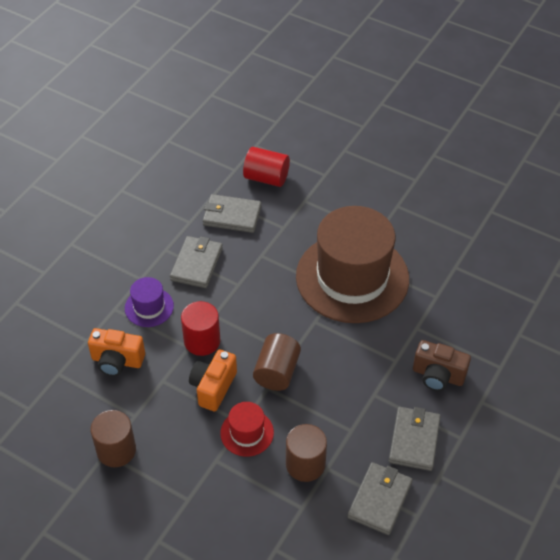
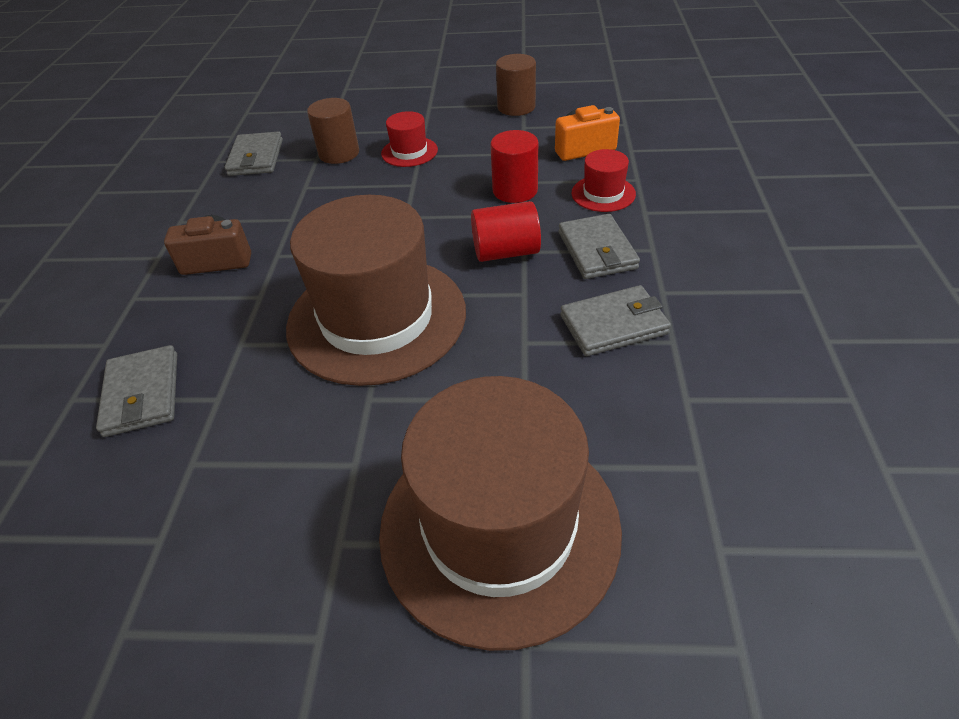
camera: 155 degrees right, 5 degrees down
(149, 307) = (603, 194): purple hat -> red hat
(213, 387) = (469, 165): orange camera -> none
(266, 178) = (621, 409): red cylinder -> red cylinder (506, 252)
(277, 372) = (412, 198): brown cylinder -> none
(350, 159) = (499, 527): none -> brown hat
(414, 440) = (233, 202): grey wallet -> grey wallet (142, 394)

